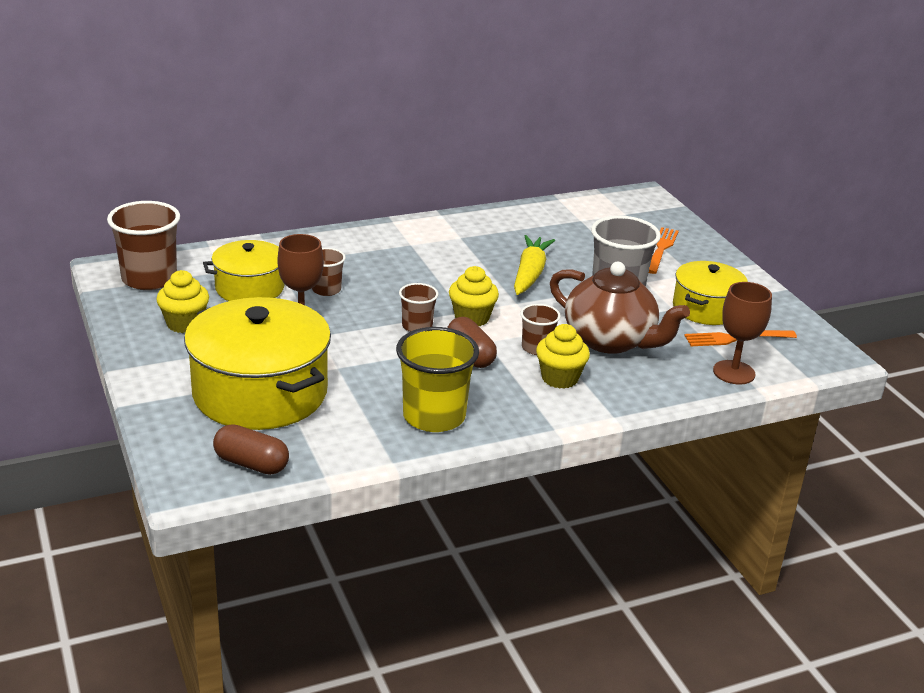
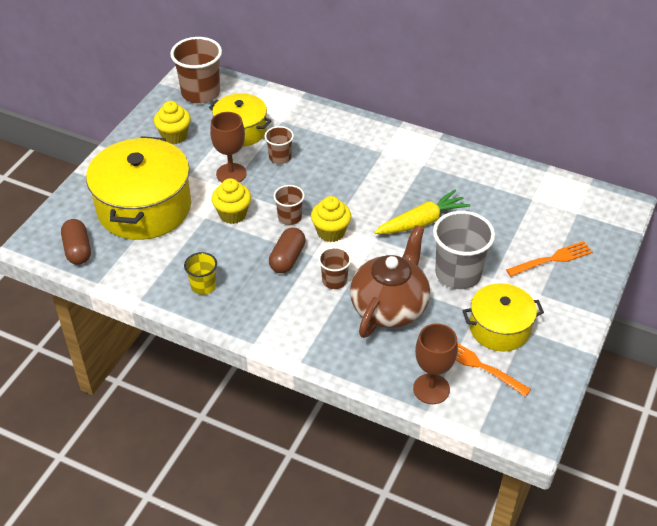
camera: 50 degrees right, 15 degrees up
(434, 416) = (203, 286): yellow cup -> yellow cup, size x0.54
(559, 378) = (312, 311): yellow cupcake -> yellow cupcake (232, 214)
(610, 340) = (389, 307): brown teapot -> brown teapot turned 150 degrees counterclockwise

